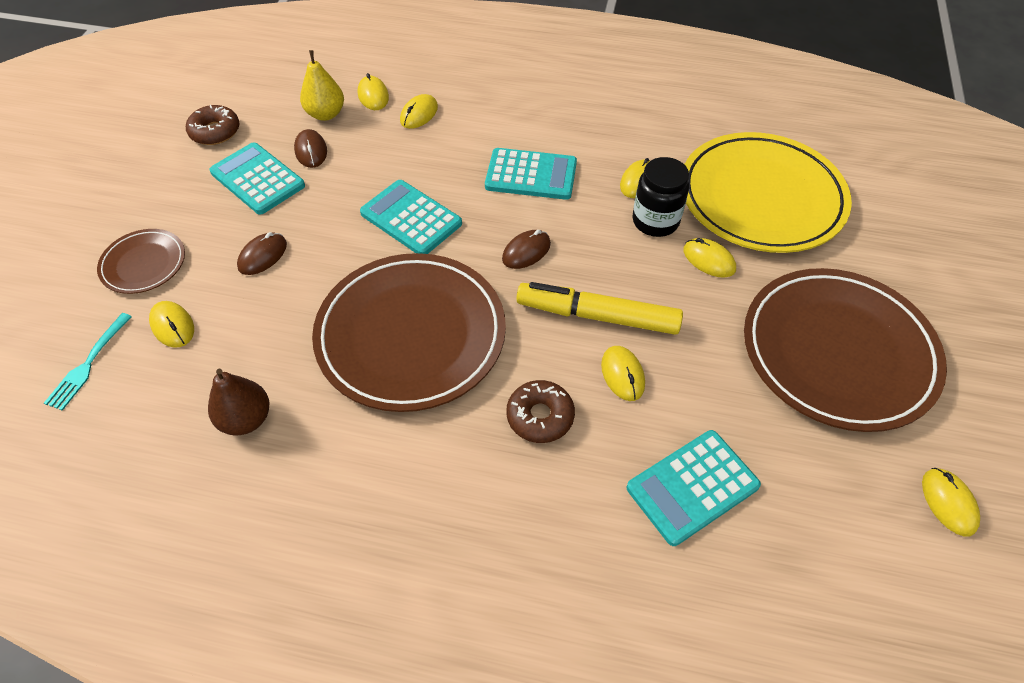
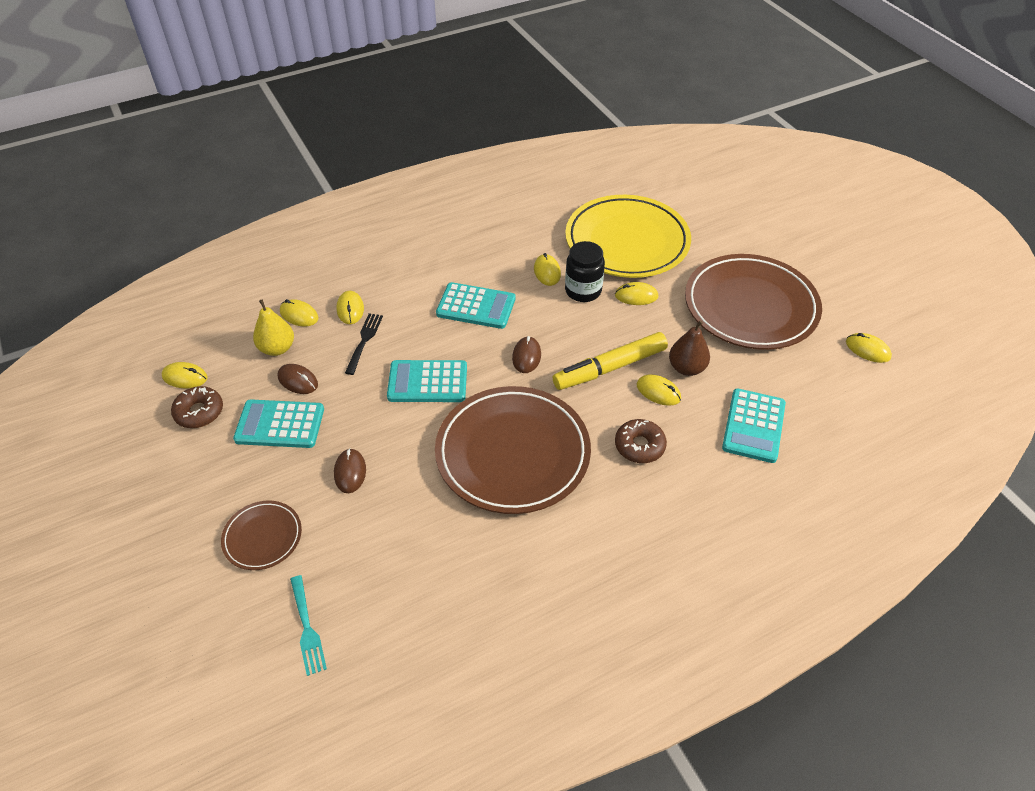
camera: 40 degrees left, 5 degrees down
(172, 326) = (340, 560): yellow mouse -> yellow mouse (185, 377)
(246, 419) = (466, 576): brown pear -> brown pear (686, 368)
(399, 149) = (364, 341): none -> black fork
(531, 175) = (476, 306): turquoise calculator -> turquoise calculator turned 45 degrees clockwise

